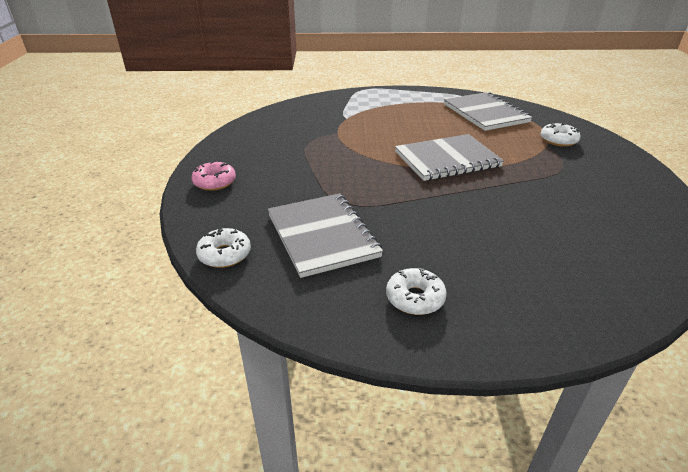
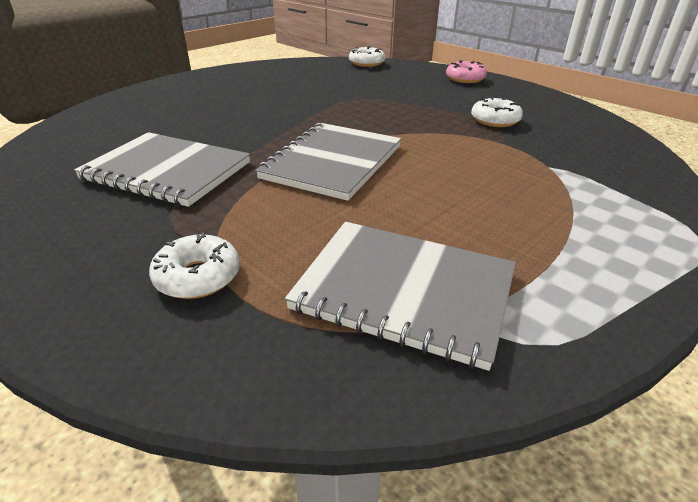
camera: 135 degrees right, 0 degrees up
(322, 235) = (333, 82): grey notebook -> grey notebook (167, 171)
(415, 298) = (236, 80): white donut -> white donut (495, 120)

